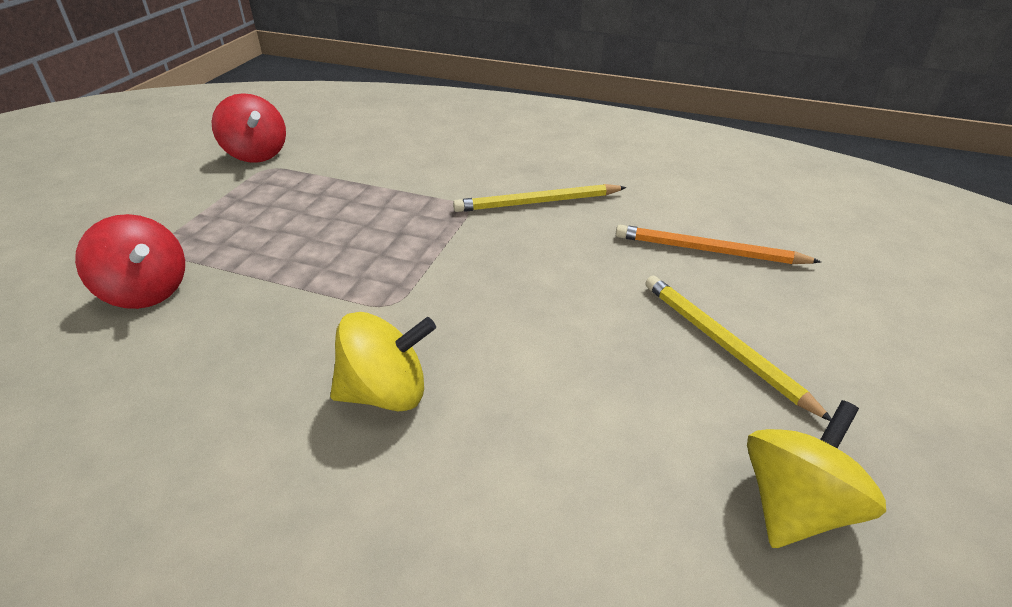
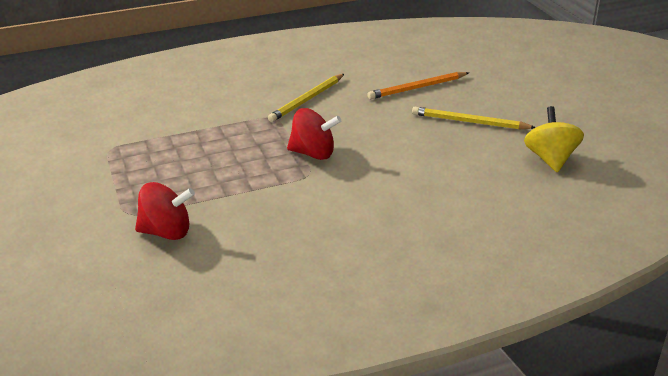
camera: 40 degrees left, 5 degrees down
(256, 154) = (84, 145): red spinning top -> red spinning top (313, 153)
(385, 393) = (365, 203): yellow spinning top -> none

